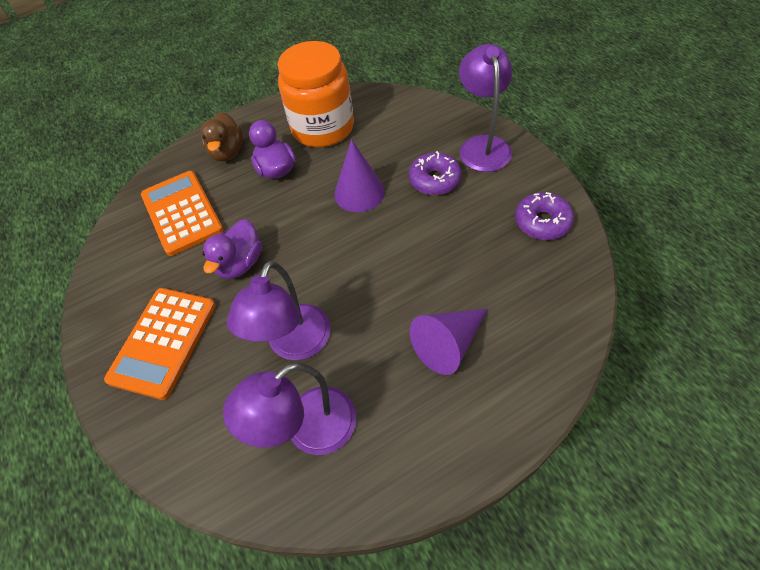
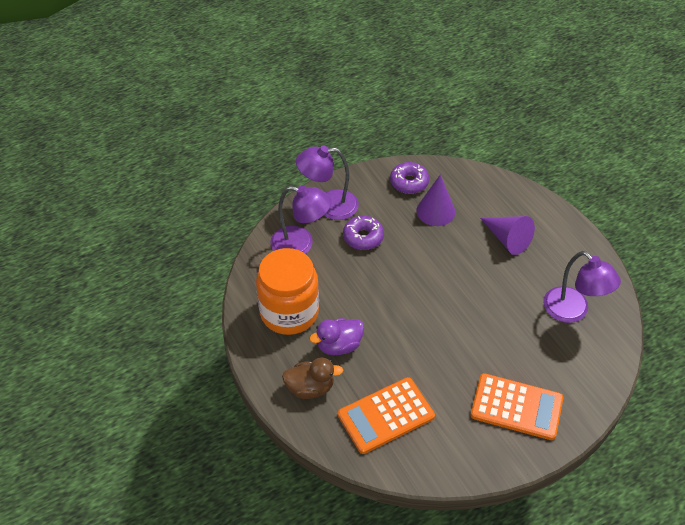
camera: 95 degrees left, 5 degrees down
(240, 263) = (443, 363): purple duck -> none
(294, 345) = (513, 322): purple lamp -> purple lamp (300, 244)
(359, 192) = (372, 285): purple cone -> purple cone (435, 211)

